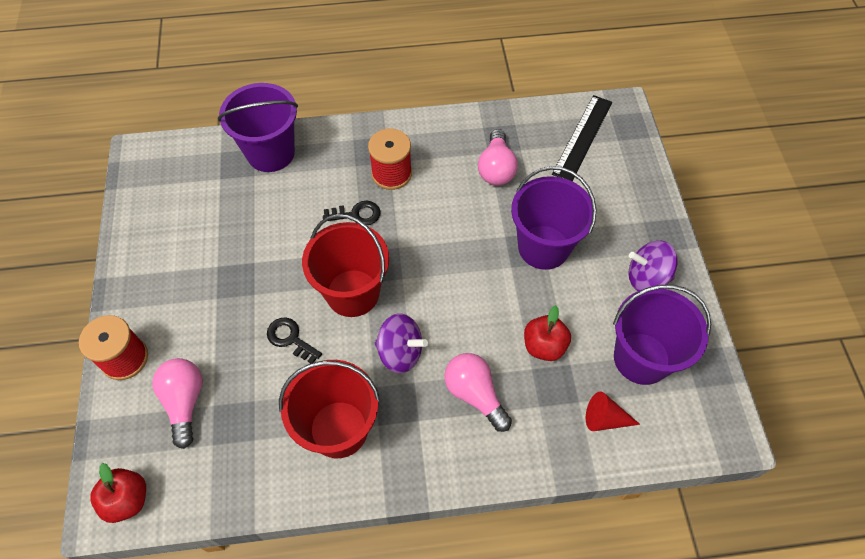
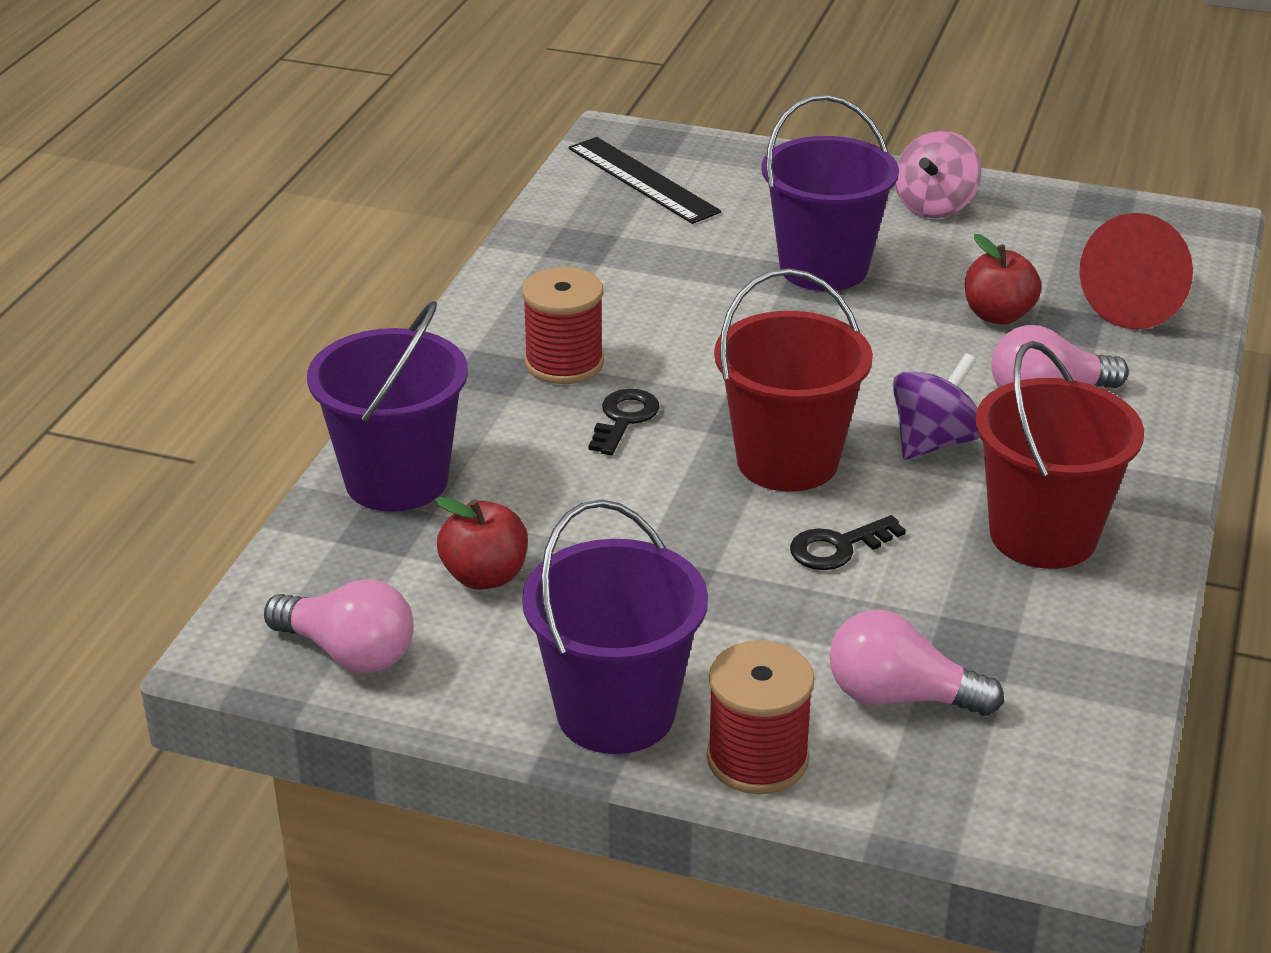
camera: 65 degrees left, 25 degrees down
(127, 500) = (1069, 806): red apple -> red apple (485, 576)
(496, 168) = (639, 266): pink light bulb -> pink light bulb (349, 653)
(605, 419) = (1142, 302): red cone -> red cone, size x1.84
(641, 358) = (1062, 248): purple bucket -> purple bucket (615, 712)
(646, 278) = (935, 206): purple spinning top -> pink spinning top

